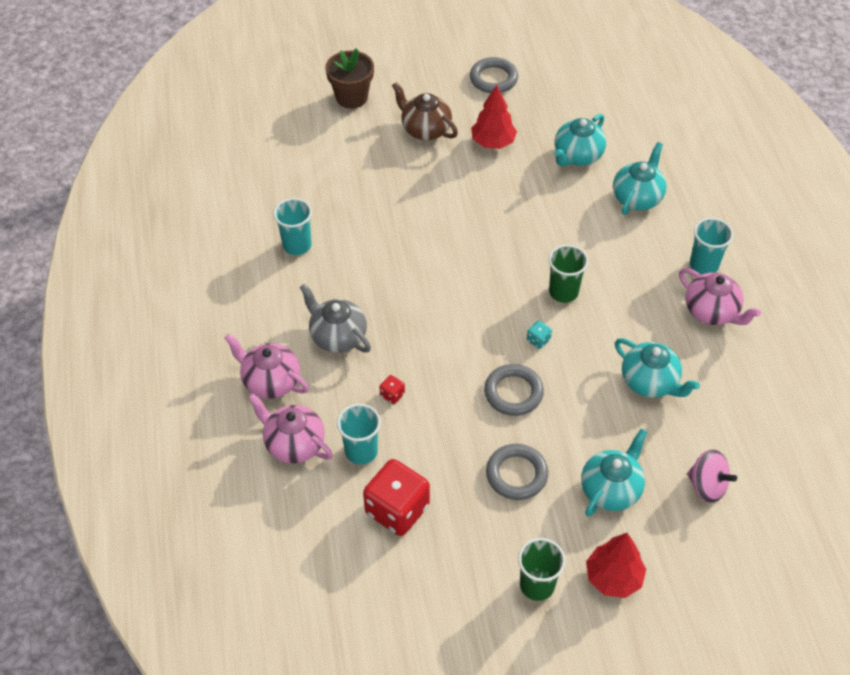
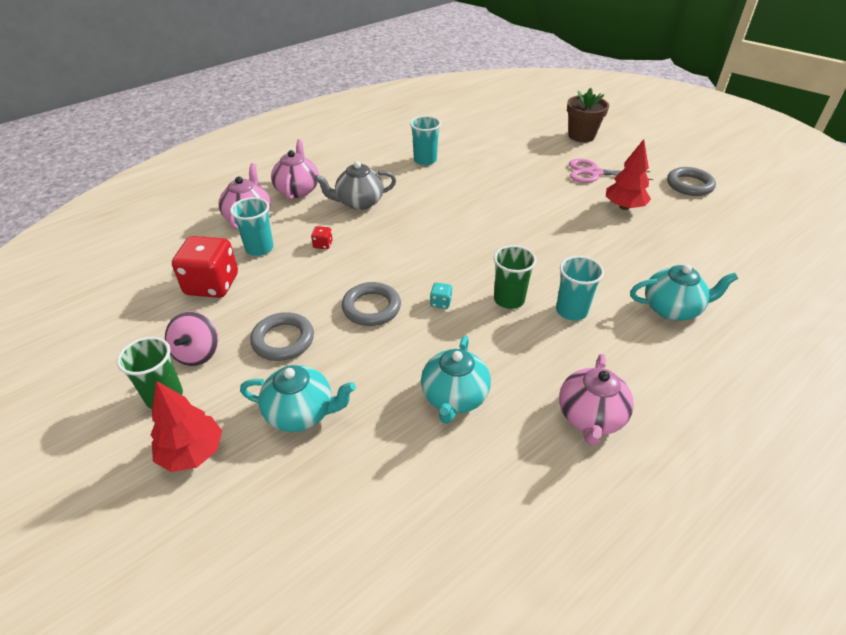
camera: 60 degrees right, 10 degrees down
(337, 336) = (359, 202): grey teapot -> grey teapot turned 120 degrees counterclockwise
(425, 129) = (594, 173): brown teapot -> pink scissors
(577, 156) = (671, 255): turquoise teapot -> none
(704, 265) = (645, 388): turquoise cup -> turquoise cup (571, 311)
(707, 486) = (349, 497): pink spinning top -> pink spinning top (197, 353)

